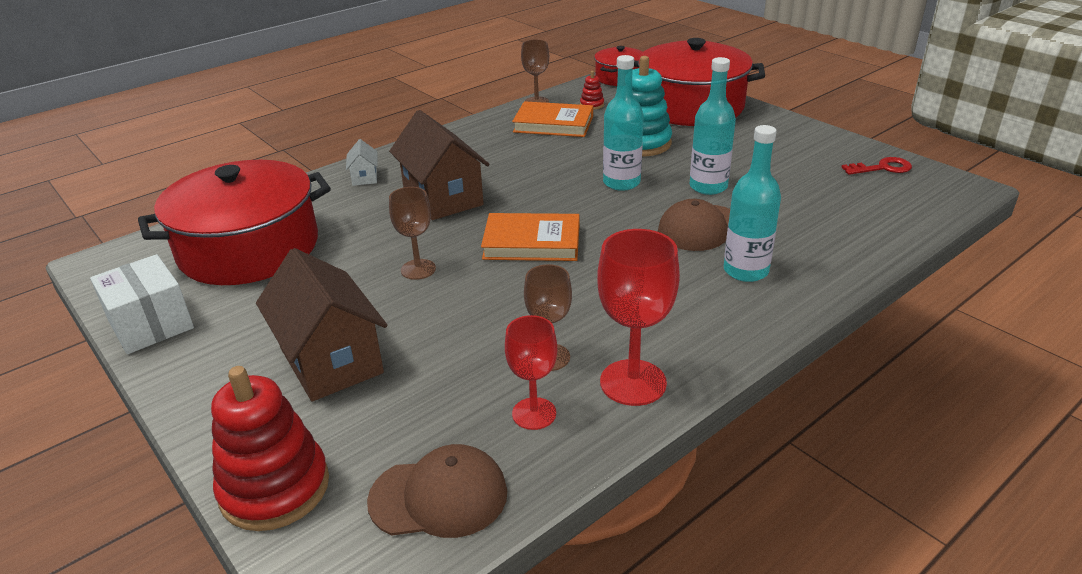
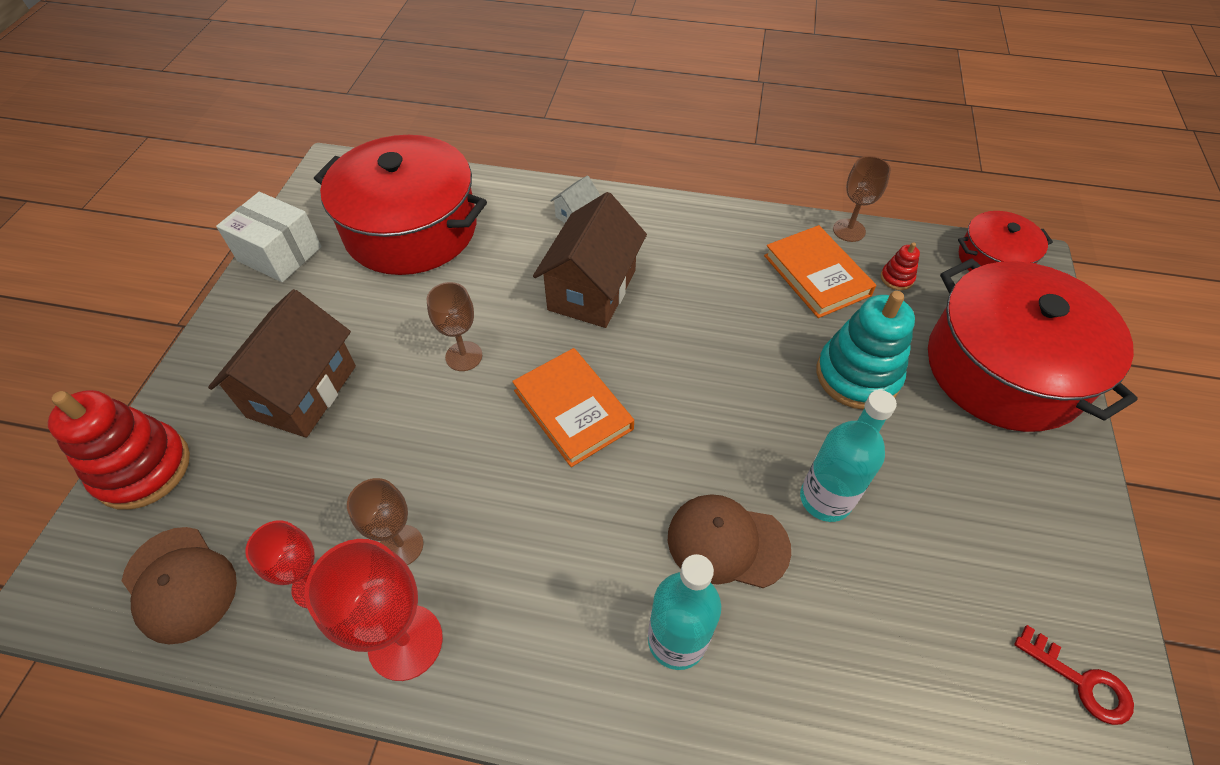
camera: 50 degrees right, 20 degrees up
(150, 324) = (280, 254): white box -> white box turned 75 degrees counterclockwise
(621, 183) = (753, 411): turquoise bottle -> none

